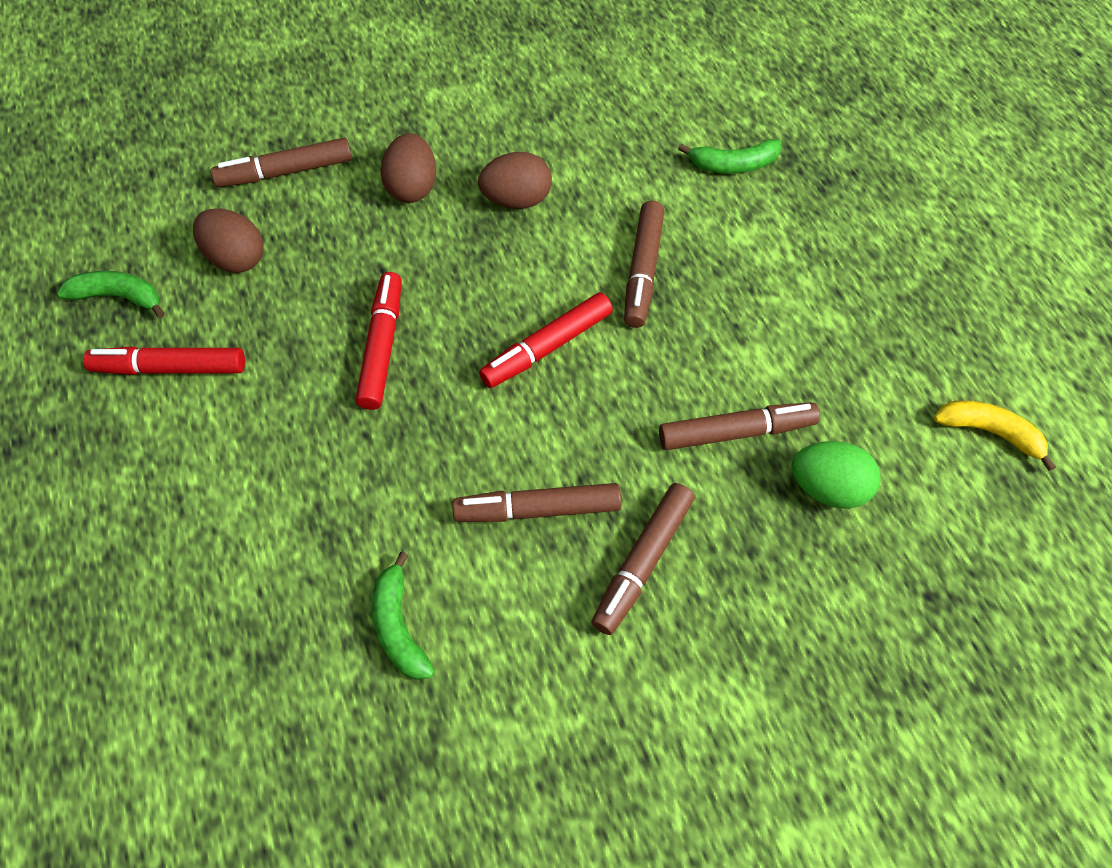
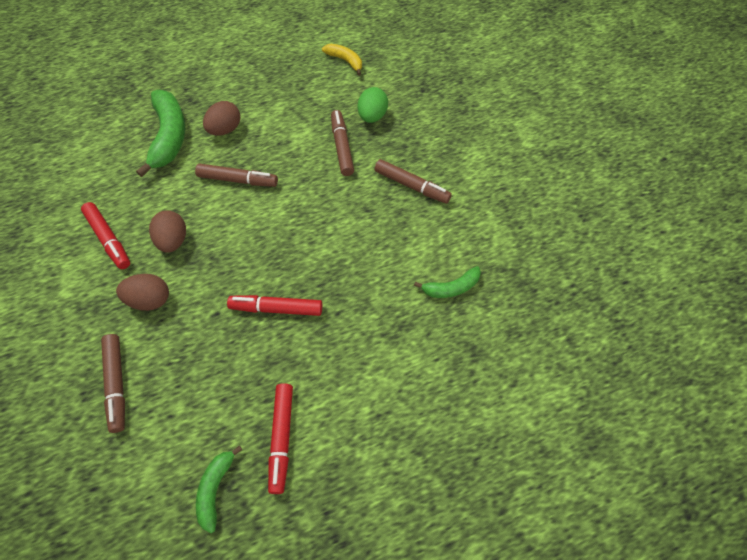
camera: 90 degrees left, 0 degrees up
(236, 258) = (192, 408): brown egg -> brown egg (225, 130)
(537, 509) = (384, 228): brown marker -> none
(547, 347) = (285, 224): red marker -> red marker (109, 239)
(733, 164) = (169, 137): green banana -> green banana, size x1.85
(990, 432) = (345, 61): yellow banana -> yellow banana turned 105 degrees clockwise

